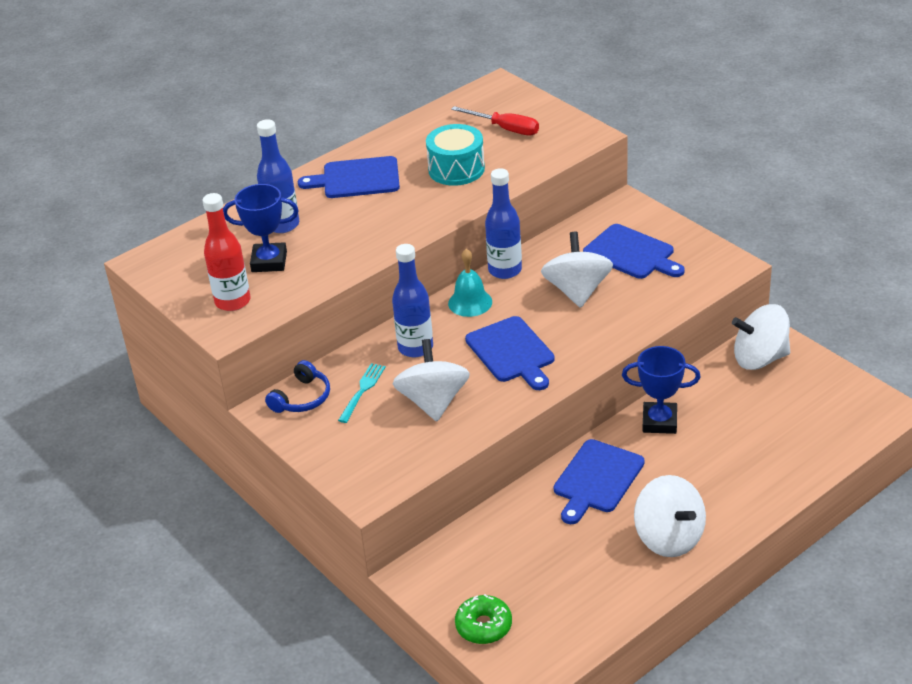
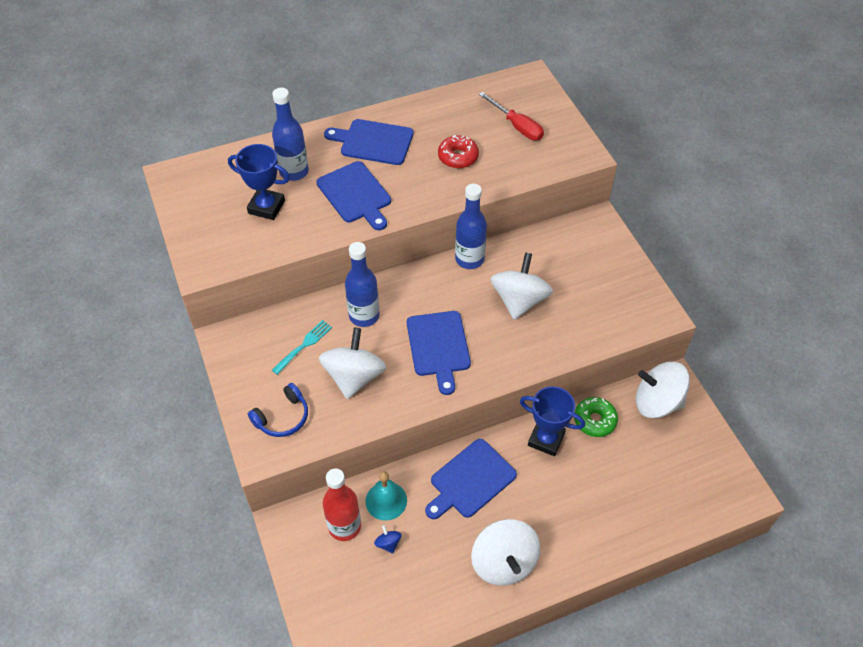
camera: 15 degrees right, 15 degrees up
(233, 301) = (220, 239): red bottle -> red bottle (344, 526)
(302, 398) = (254, 337): blue headphones -> blue headphones (282, 417)
(456, 169) = (458, 157): turquoise drum -> red donut
(470, 302) = (427, 283): turquoise bell -> turquoise bell (386, 500)
(484, 626) = (319, 596): green donut -> green donut (594, 420)
(536, 558) = (388, 543): none -> blue spinning top
(632, 253) = (581, 276): blue cutting board -> blue cutting board (355, 195)

